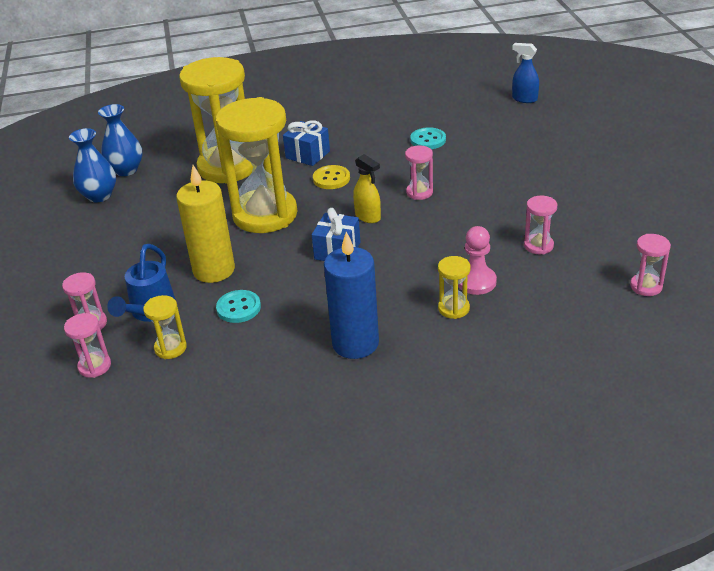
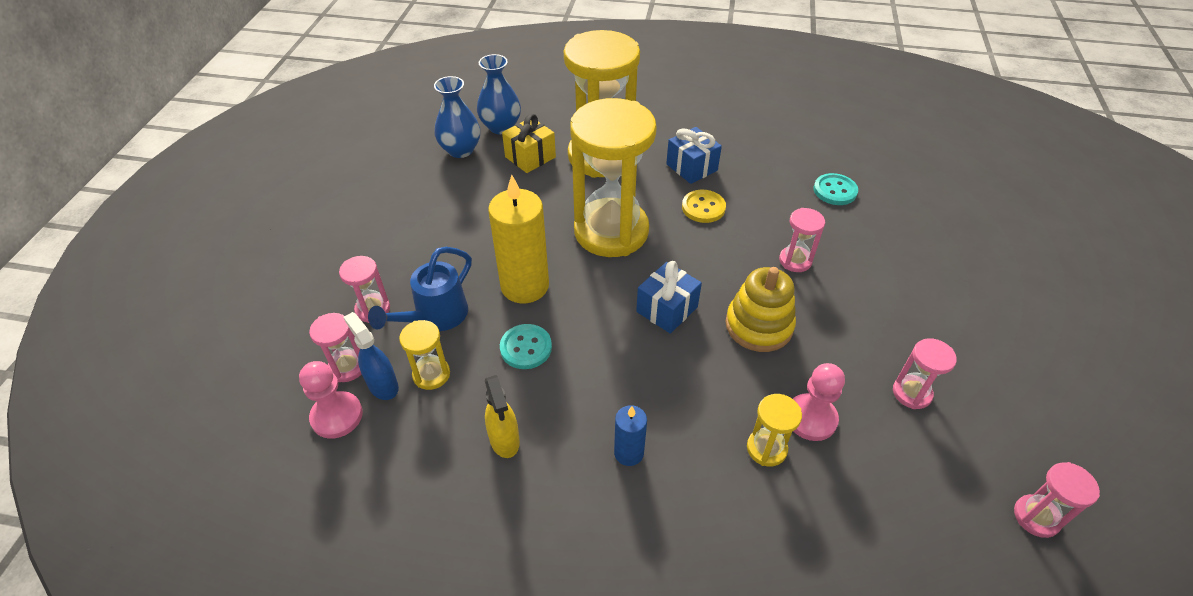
camera: 20 degrees right, 10 degrees up
(106, 398) = (337, 416): none -> pink pawn
(166, 184) = (530, 157): none -> yellow gift
(355, 343) = (628, 453): blue candle -> blue candle, size x0.51
(368, 217) = (721, 274): yellow spray bottle -> yellow spray bottle (504, 440)
(412, 240) = (758, 325): none -> yellow stacking toy
(524, 99) = (974, 169): blue spray bottle -> blue spray bottle (383, 385)

